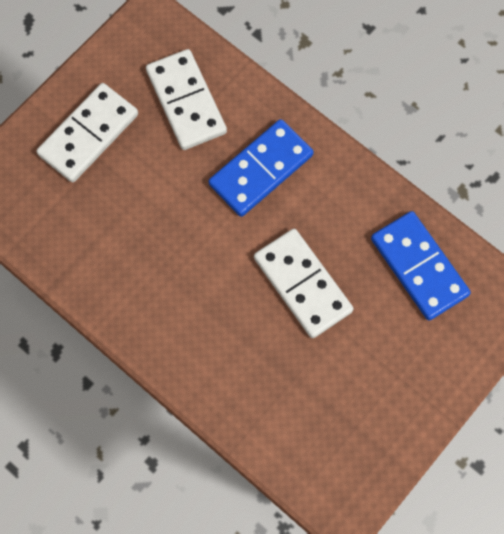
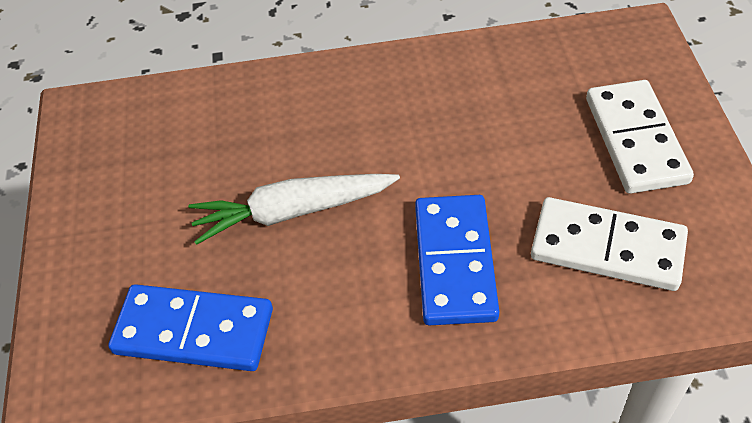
camera: 135 degrees right, 20 degrees down
(302, 284) = (292, 212): white domino -> white carrot

